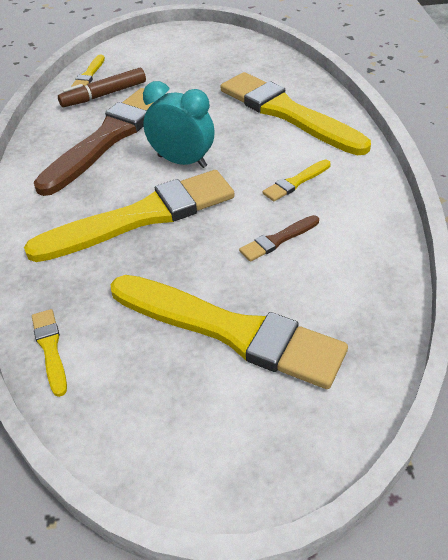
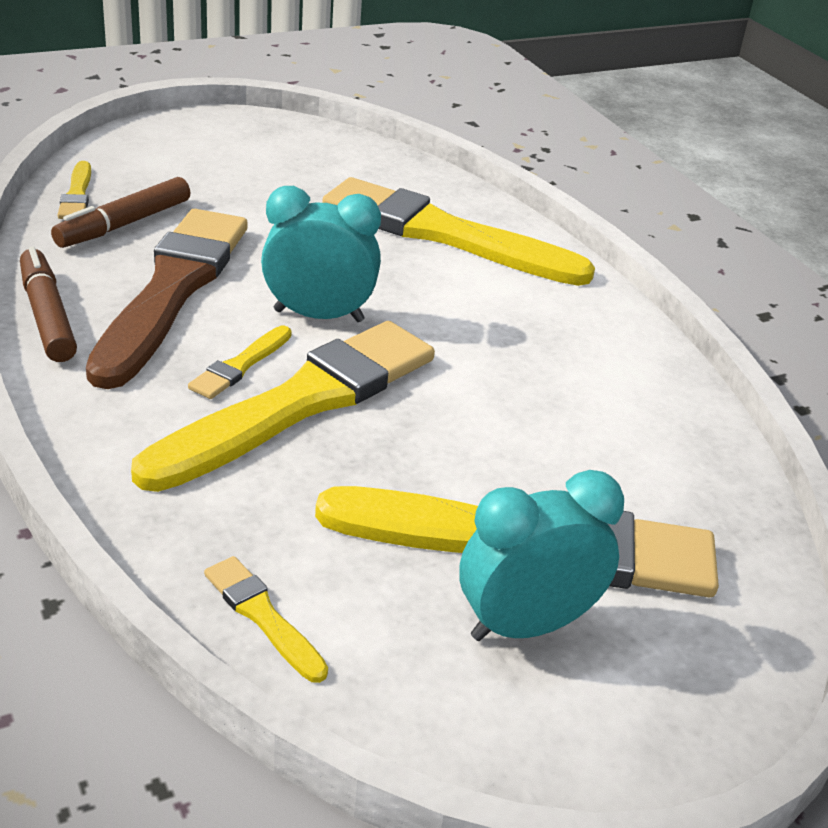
camera: 25 degrees left, 10 degrees down
(35, 148) = (47, 316): none -> brown marker
(197, 385) = (526, 626): none -> turquoise clock
(278, 239) = (530, 411): brown brush -> none
(296, 182) = (511, 330): yellow brush -> yellow brush (240, 365)

